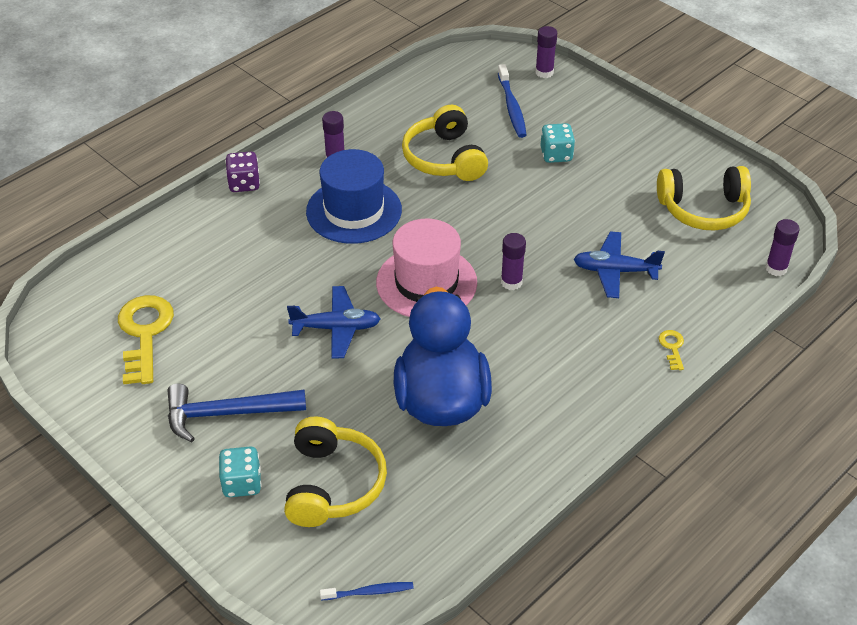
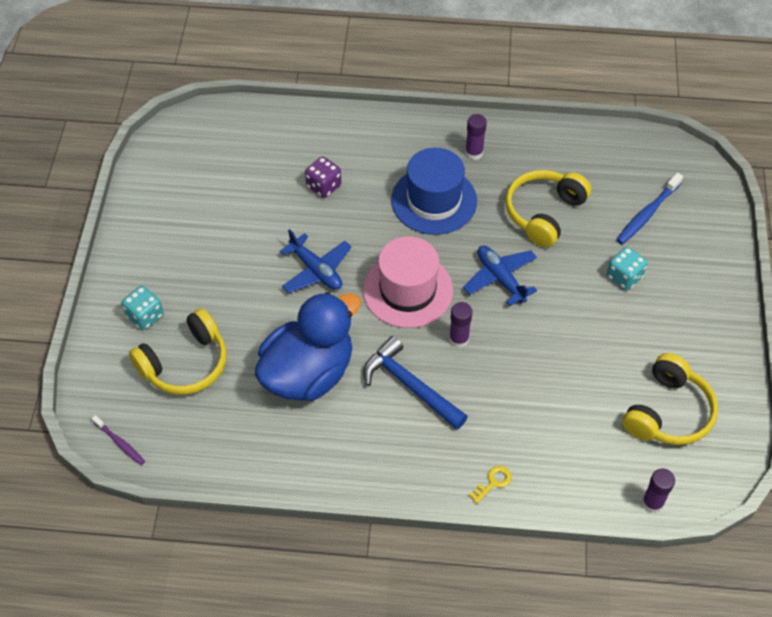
camera: 50 degrees right, 10 degrees up
(144, 333) = (216, 176): yellow key -> none
(227, 413) = (191, 267): blue hammer -> blue hammer (410, 385)
(244, 184) = (396, 124): purple dice -> purple dice (323, 186)
(369, 592) = (120, 443): blue toothbrush -> purple toothbrush
(544, 72) = (712, 206): purple glue stick -> none
(614, 271) = (536, 395): blue plane -> blue plane (500, 278)
(703, 209) = (668, 412): yellow headphones -> yellow headphones turned 105 degrees counterclockwise

